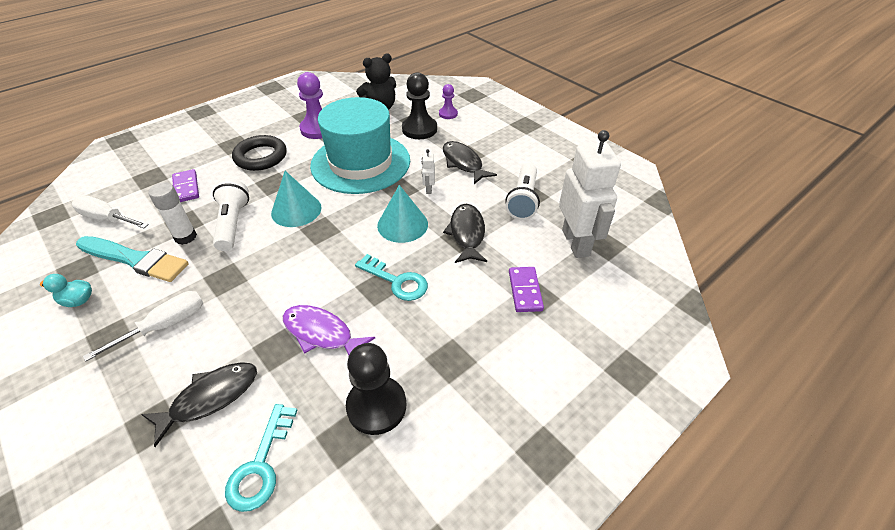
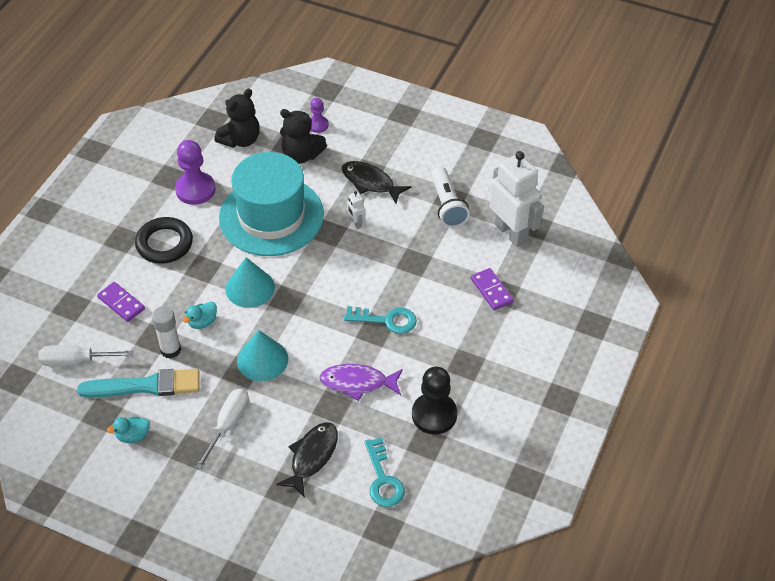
camera: 25 degrees left, 5 degrees up
(232, 224) = (202, 322): white flashlight -> turquoise duck
(402, 225) = (357, 268): turquoise cone -> turquoise cone (262, 360)
(419, 129) = (301, 155): black pawn -> black teddy bear
(467, 233) = (417, 256): black fish -> none

